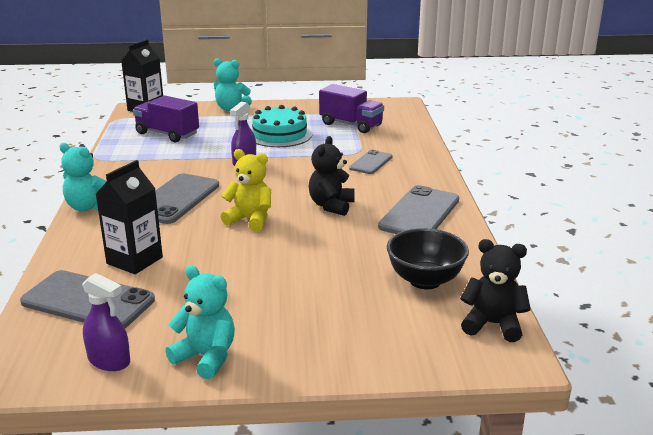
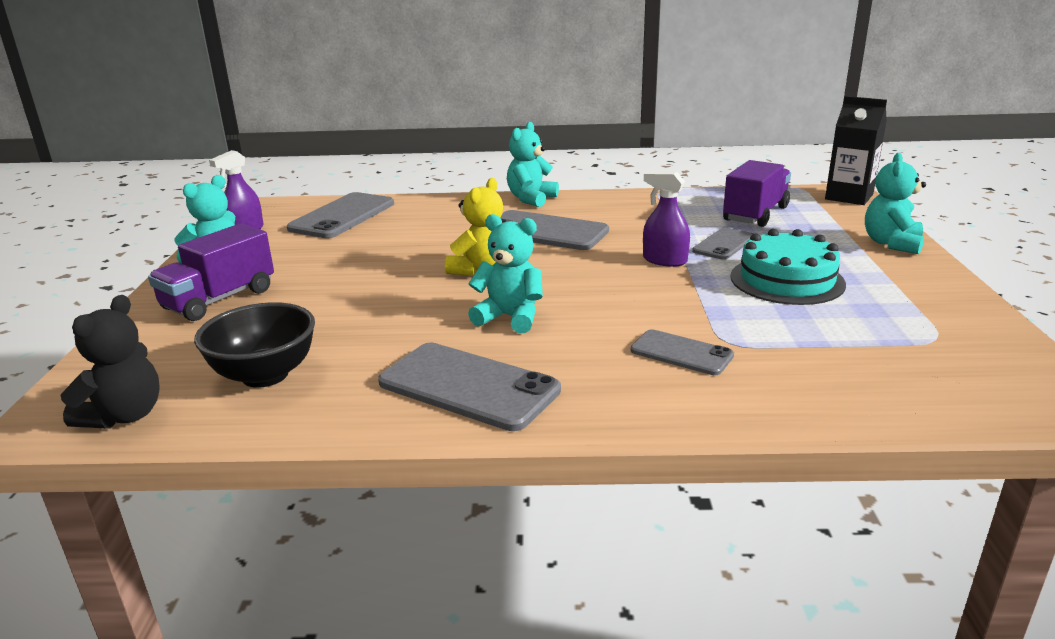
camera: 95 degrees right, 0 degrees up
(134, 260) = (406, 225): black carton -> none
(220, 145) = (724, 244): none -> grey phone
(331, 206) = (510, 317): black teddy bear -> turquoise teddy bear
(351, 125) = (874, 340): purple truck -> purple truck (219, 299)

